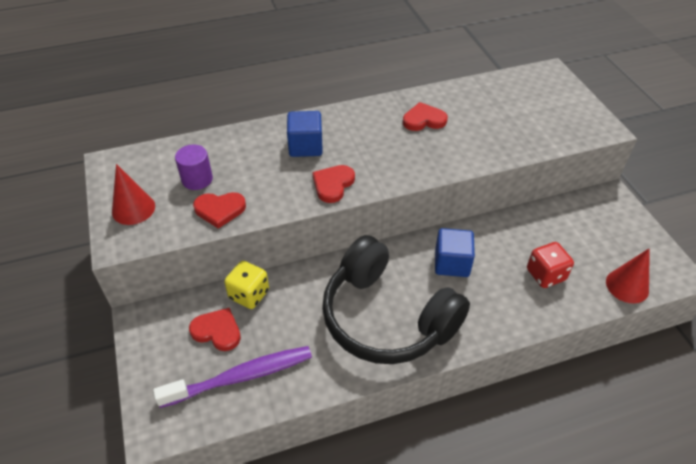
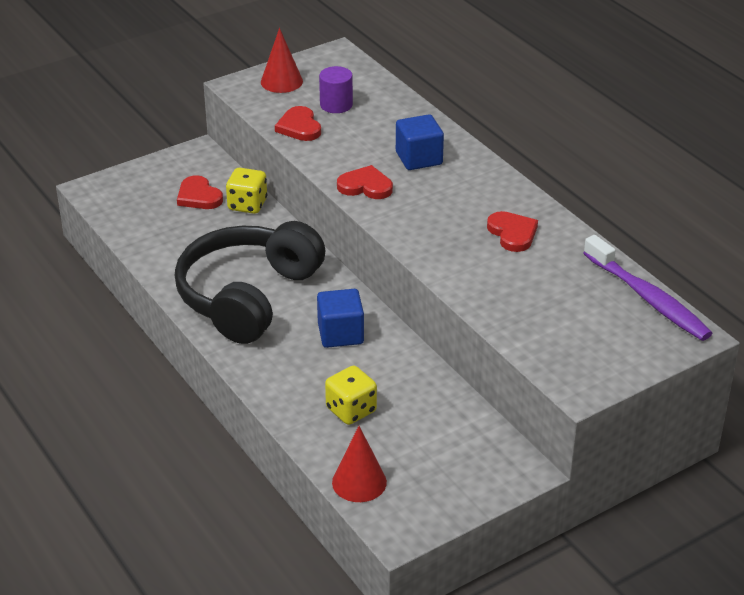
camera: 75 degrees right, 10 degrees down
(217, 331) = (199, 196): red heart -> red heart turned 135 degrees clockwise
(241, 377) = (153, 221): purple toothbrush -> purple toothbrush (648, 298)
(545, 275) = (351, 410): red dice -> yellow dice

